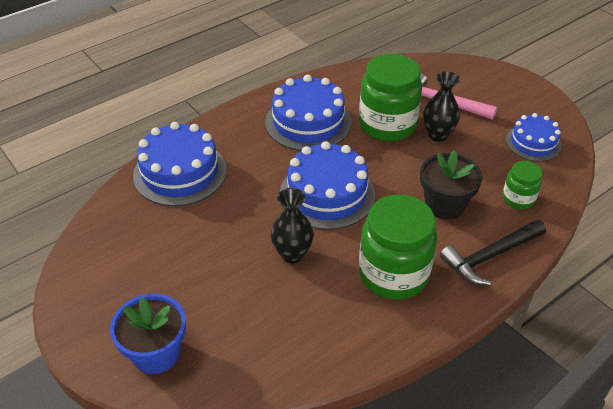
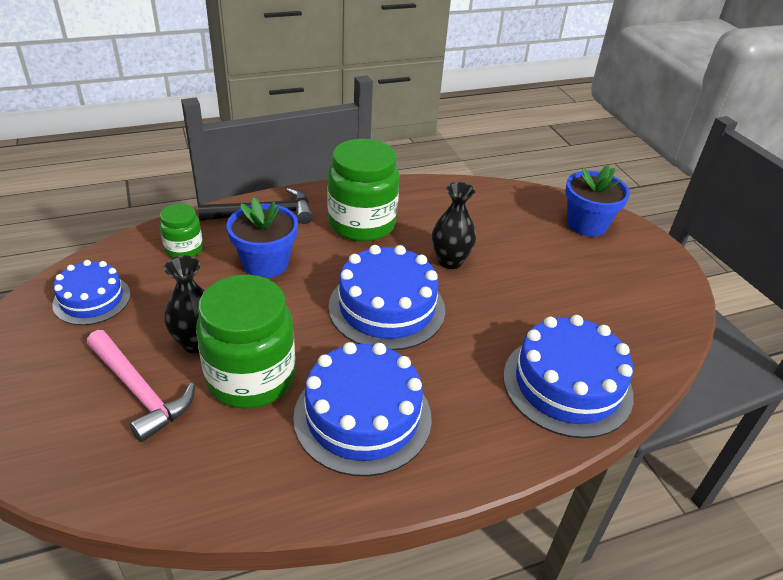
camera: 165 degrees left, 5 degrees down
(444, 205) = (265, 263): black flower pot -> blue flower pot

